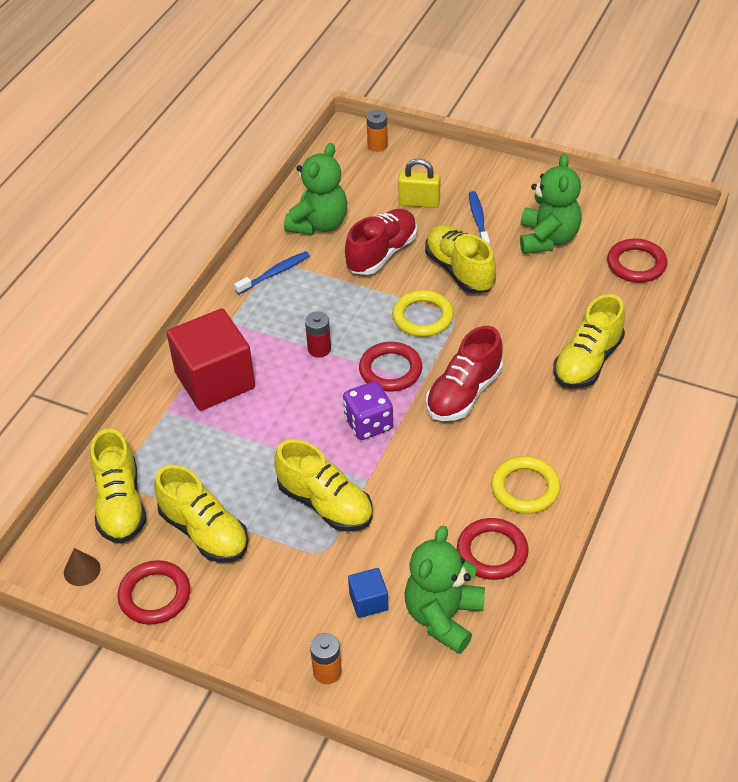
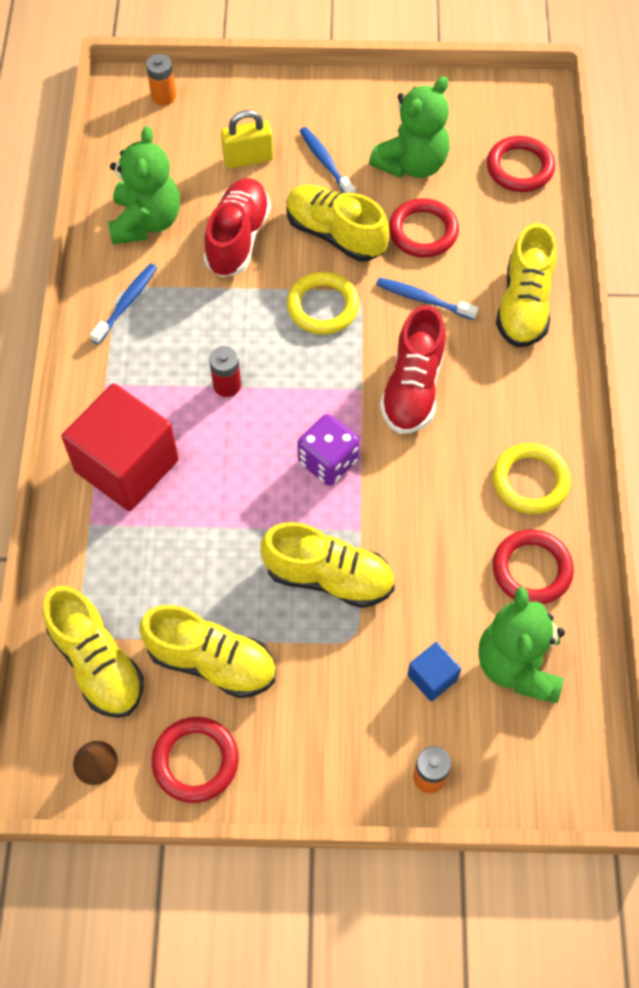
camera: 25 degrees left, 15 degrees up
(390, 370) = (319, 385): red ring -> red ring (423, 231)
(506, 334) = (423, 299): none -> blue toothbrush
(548, 239) = (412, 164): green teddy bear -> green teddy bear turned 60 degrees clockwise

